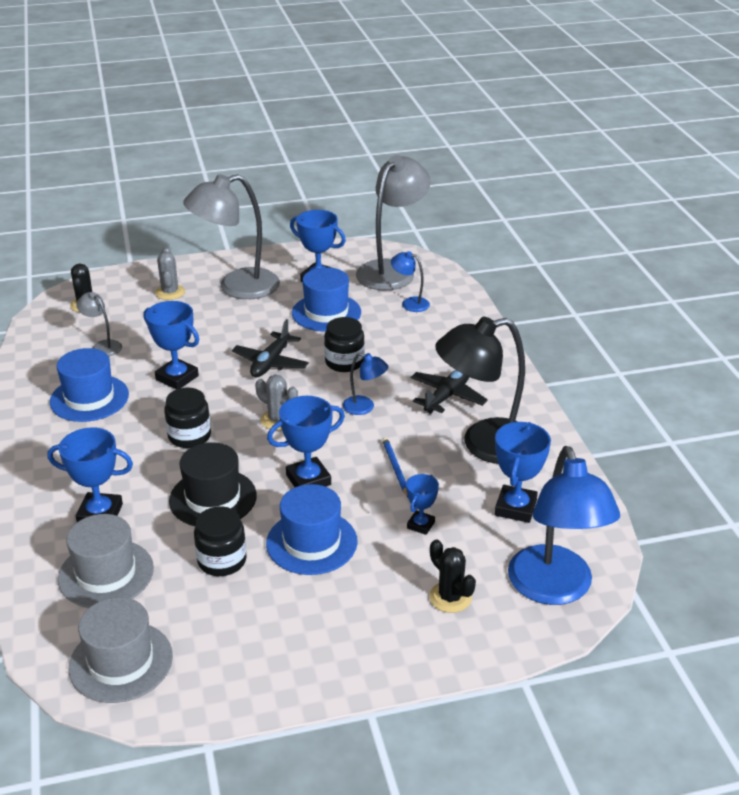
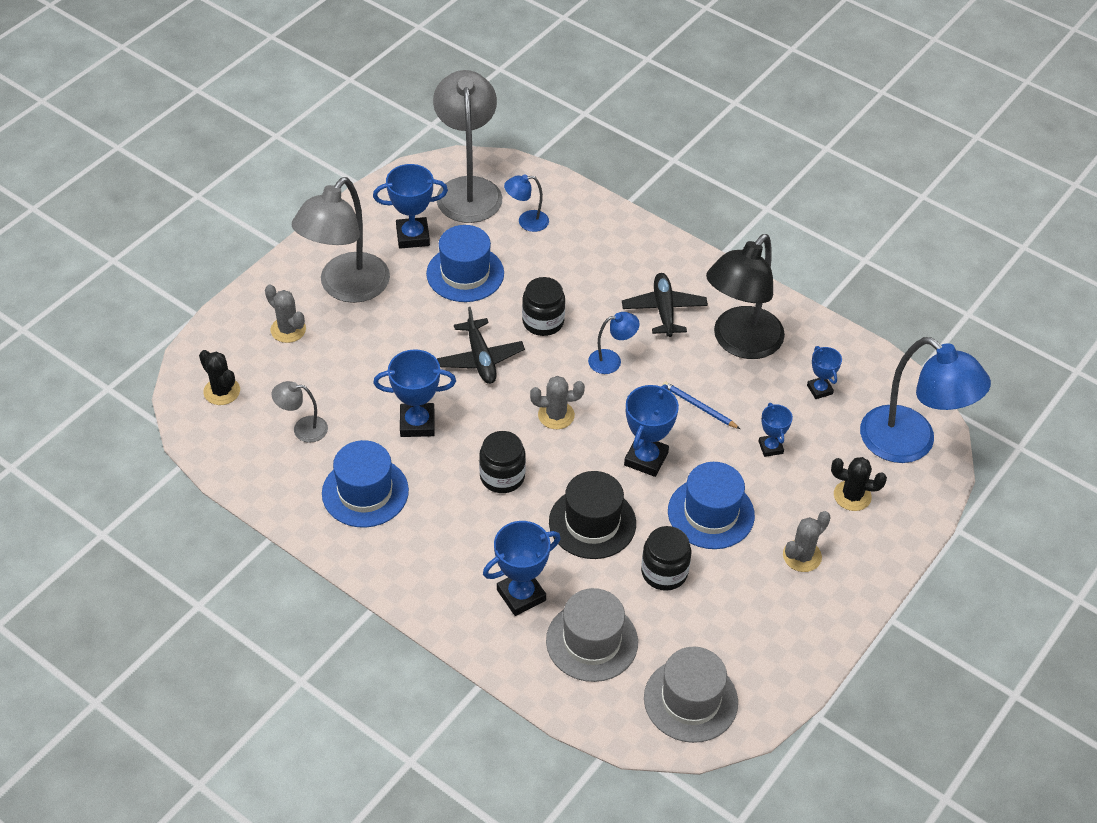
camera: 40 degrees left, 15 degrees up
(348, 615) = (802, 556): none -> grey cactus
(515, 508) = (819, 389): blue trophy -> blue trophy, size x0.59

